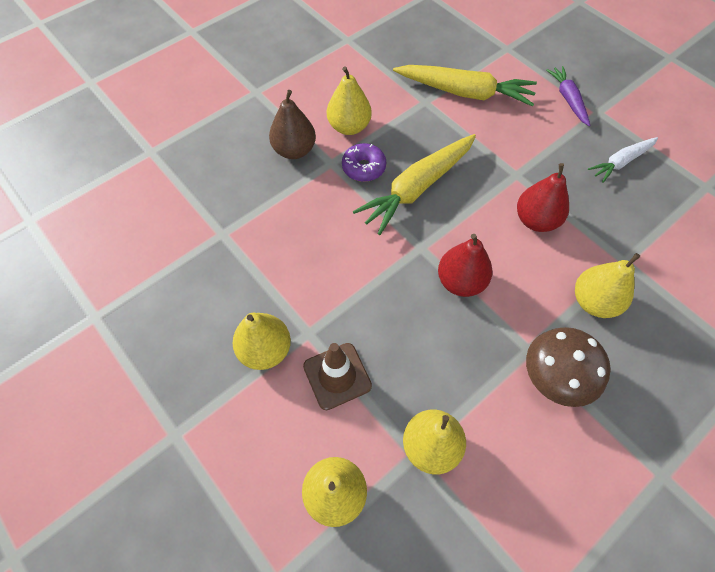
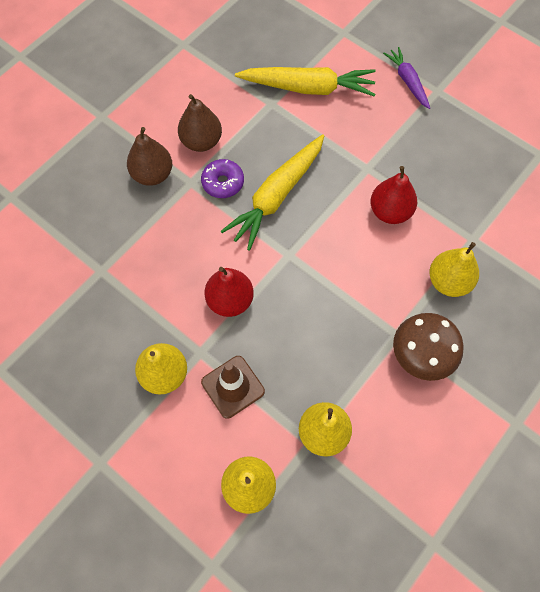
camera: 10 degrees left, 5 degrees up
(349, 127) = (201, 141): yellow pear -> brown pear
(460, 281) = (329, 282): red pear -> red pear (230, 300)
(621, 162) = (462, 141): white carrot -> none

